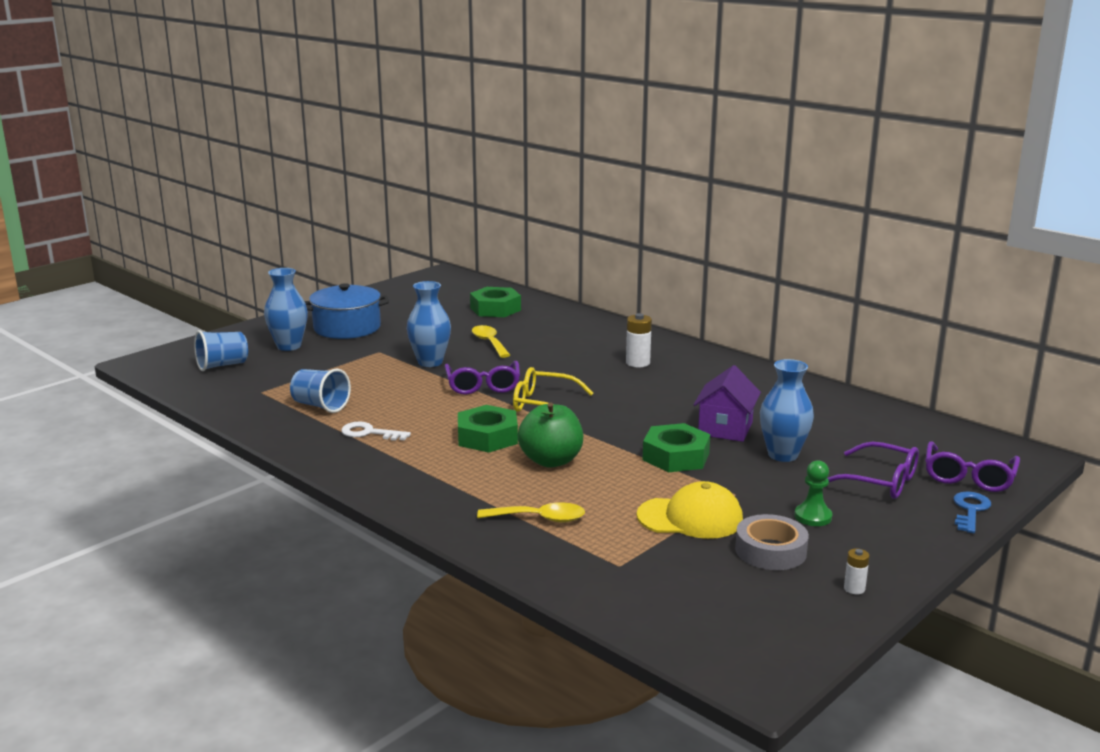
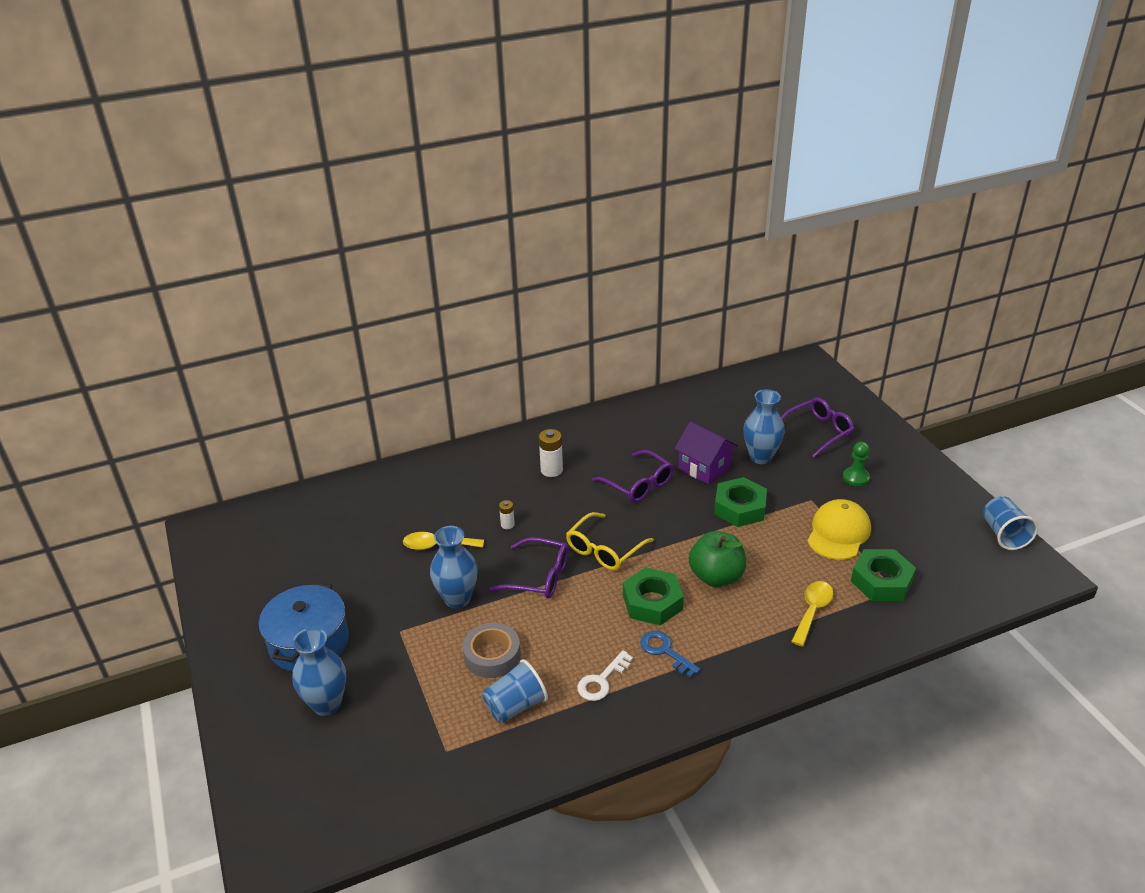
camera: 65 degrees left, 15 degrees up
(222, 365) = (342, 776): blue cup -> blue cup (1003, 534)
(495, 309) = (349, 518): green nut -> green nut (881, 581)
(770, 551) = (895, 512): grey tape -> grey tape (492, 655)
(854, 589) = (951, 496): white battery -> white battery (507, 525)
(968, 477) = (826, 395): purple glasses -> purple glasses (638, 484)
(970, 510) = (869, 413): blue key -> blue key (665, 651)

